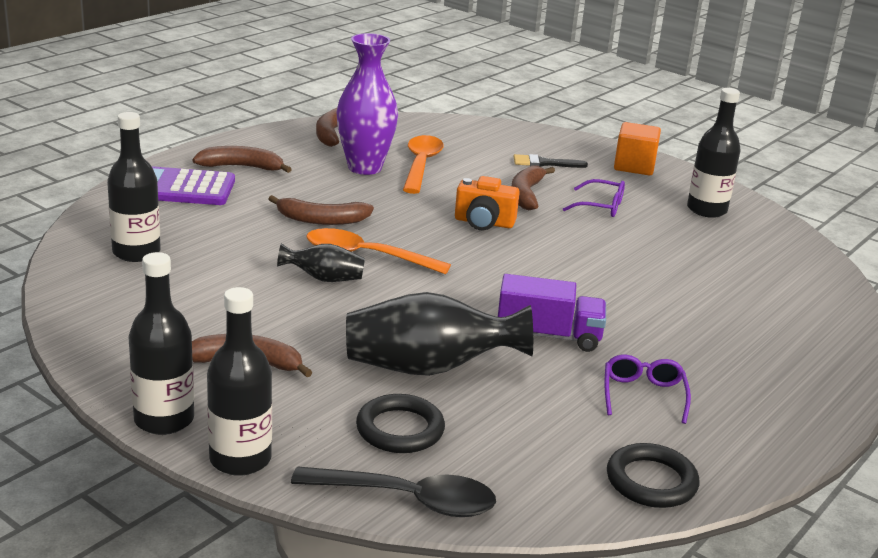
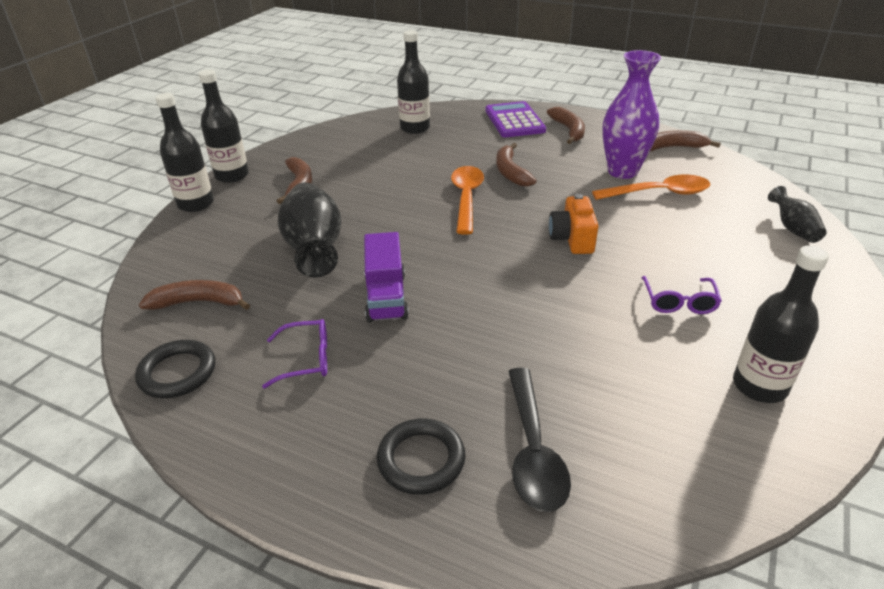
camera: 80 degrees right, 10 degrees up
(324, 279) = (420, 189): black vase -> black vase (793, 229)
(400, 429) = (234, 249): black ring -> black ring (421, 460)
(408, 500) = (156, 264): black spoon -> black spoon (533, 450)
(526, 194) = (657, 253): brown banana -> brown banana (198, 302)
(544, 163) = (748, 255): black brush -> none
(634, 166) = (822, 317): orange cube -> none

